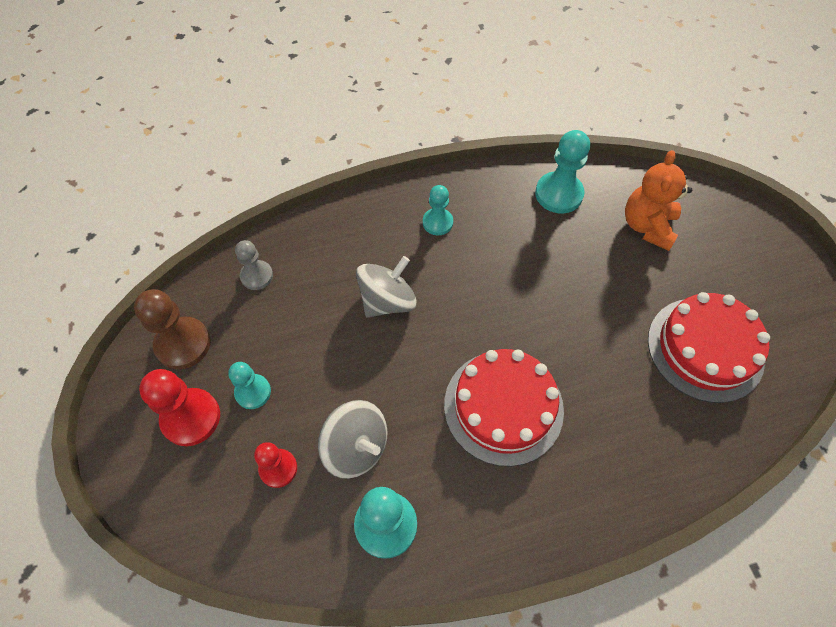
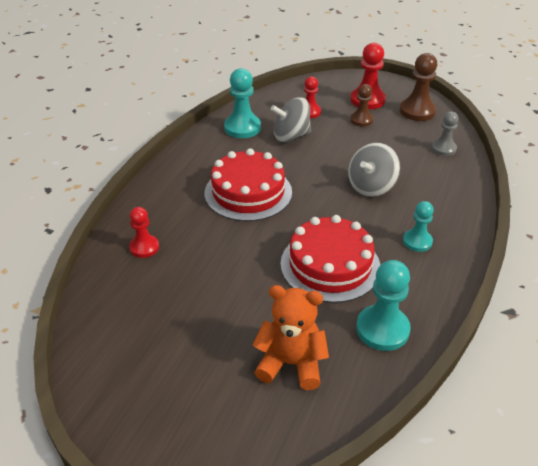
camera: 130 degrees right, 20 degrees down
(253, 392) = (361, 120): turquoise pawn -> brown pawn
(387, 301) = (371, 186): grey spinning top -> grey spinning top turned 45 degrees clockwise
(647, 226) = (291, 363): orange teddy bear -> orange teddy bear turned 45 degrees counterclockwise
(672, 432) = (144, 247): none -> red pawn
(705, 349) = (163, 307): red cake -> red cake (330, 265)

